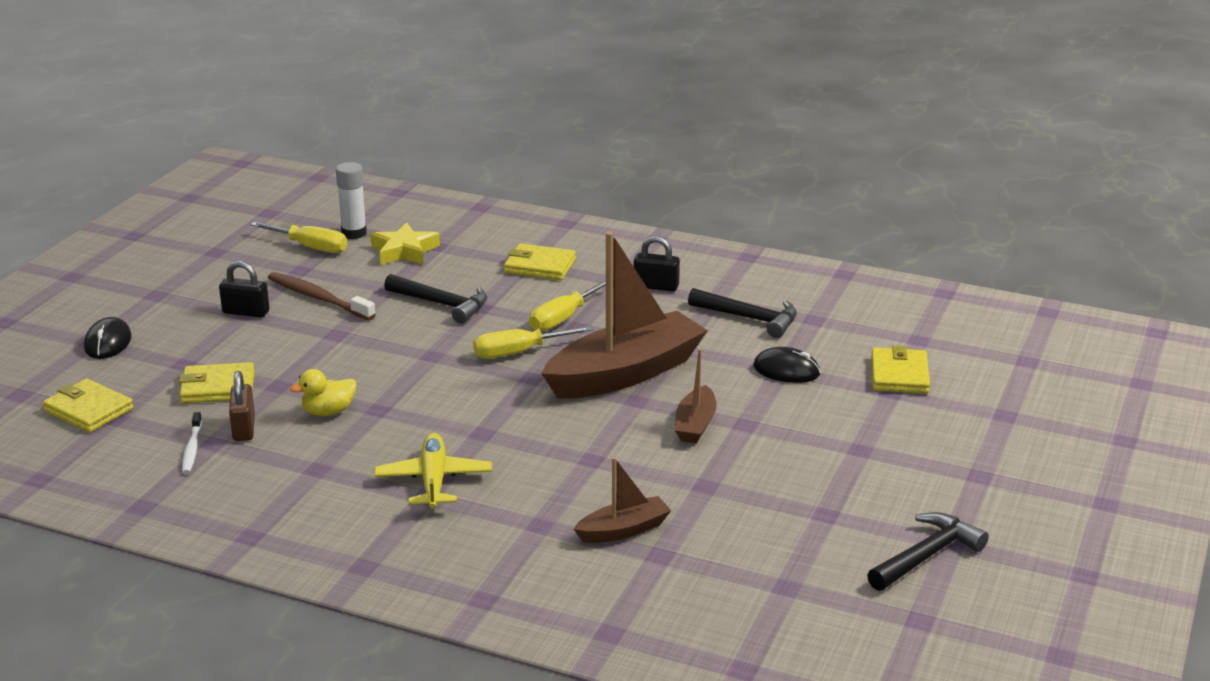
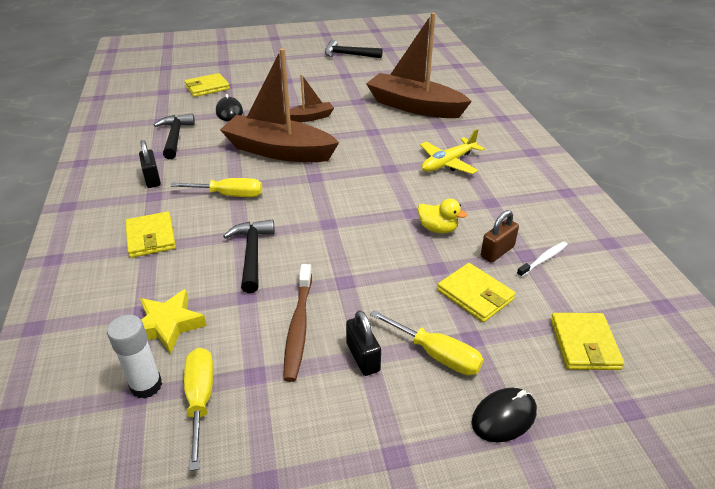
camera: 125 degrees left, 10 degrees up
(518, 352) = (290, 193): yellow screwdriver -> yellow screwdriver (436, 355)
(623, 530) = (414, 107): brown boat -> brown boat, size x2.08

